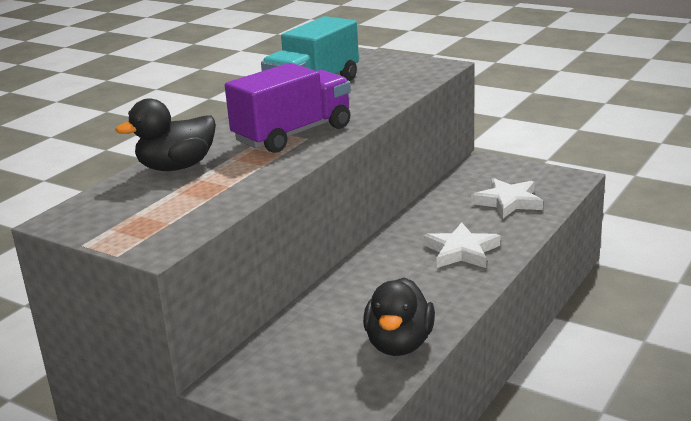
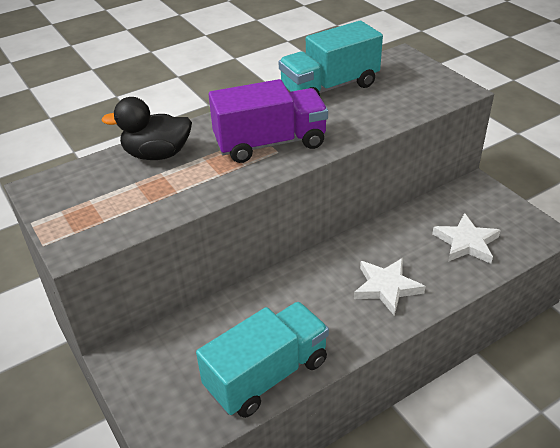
camera: 25 degrees right, 15 degrees up
(399, 344) = (267, 375): black duck -> turquoise truck

